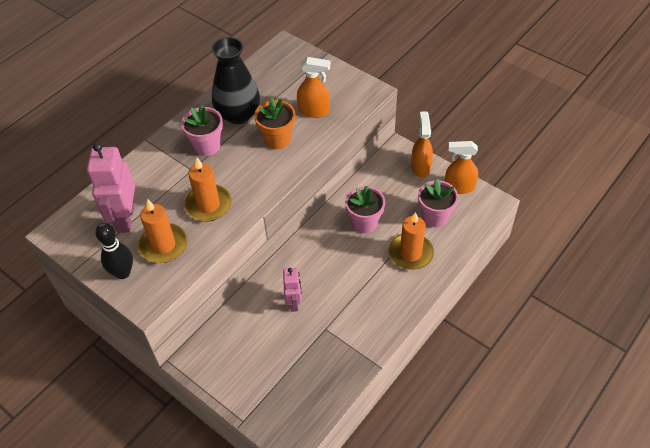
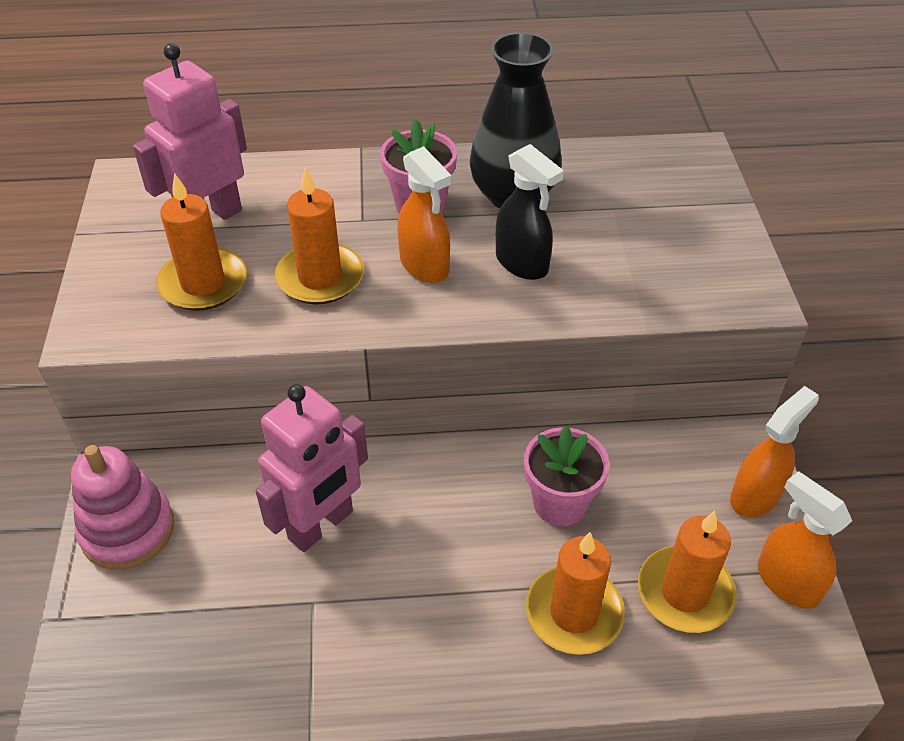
camera: 45 degrees right, 5 degrees down
(123, 273) = (118, 278): black bowling pin -> none
(224, 371) = (128, 530): none -> pink stacking toy
(277, 139) = (522, 263): orange flower pot -> black spray bottle
(294, 303) = (321, 525): pink robot -> pink robot, size x1.72
(314, 111) = (626, 264): orange spray bottle -> orange spray bottle (424, 266)
(435, 217) = (684, 592): pink flower pot -> orange candle

